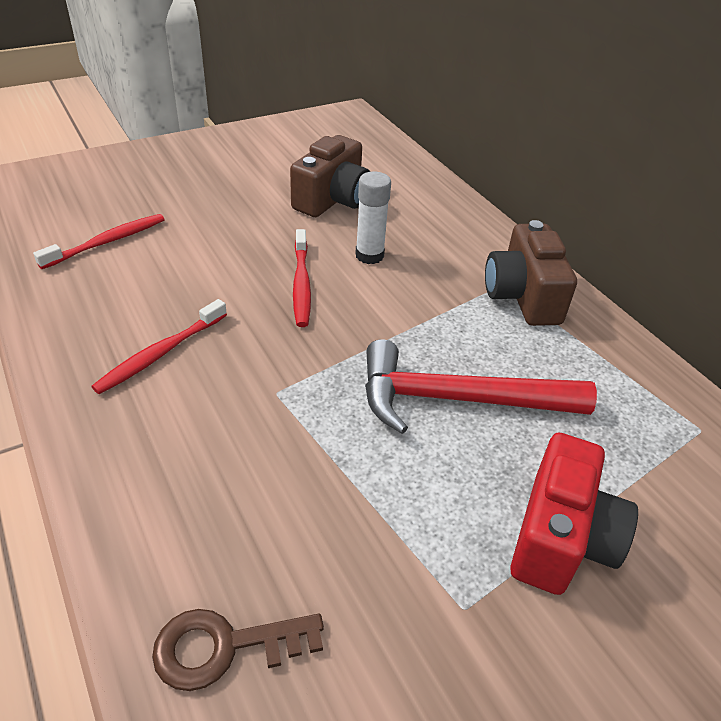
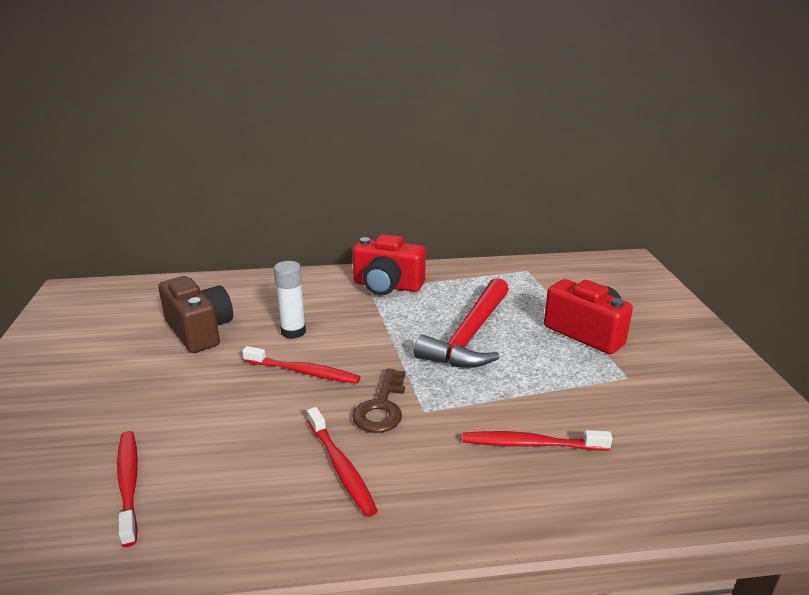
camera: 65 degrees left, 15 degrees down
(224, 647) = (644, 477): brown key -> brown key (381, 407)
(250, 505) = (530, 444): none -> red toothbrush
(522, 296) = (387, 286): brown camera -> red camera

